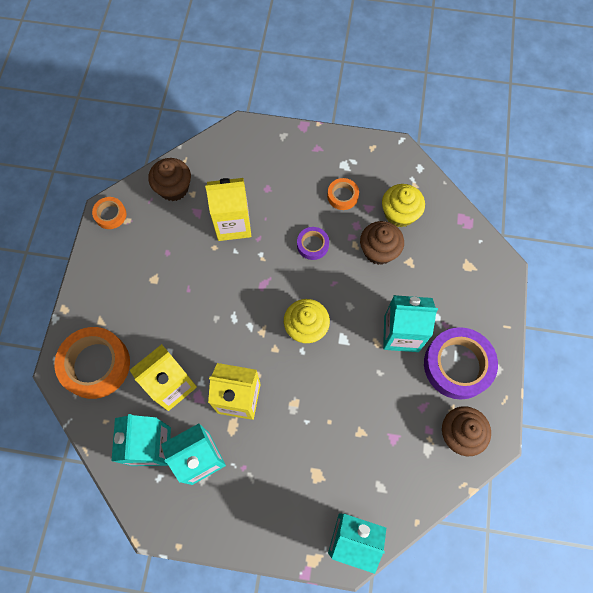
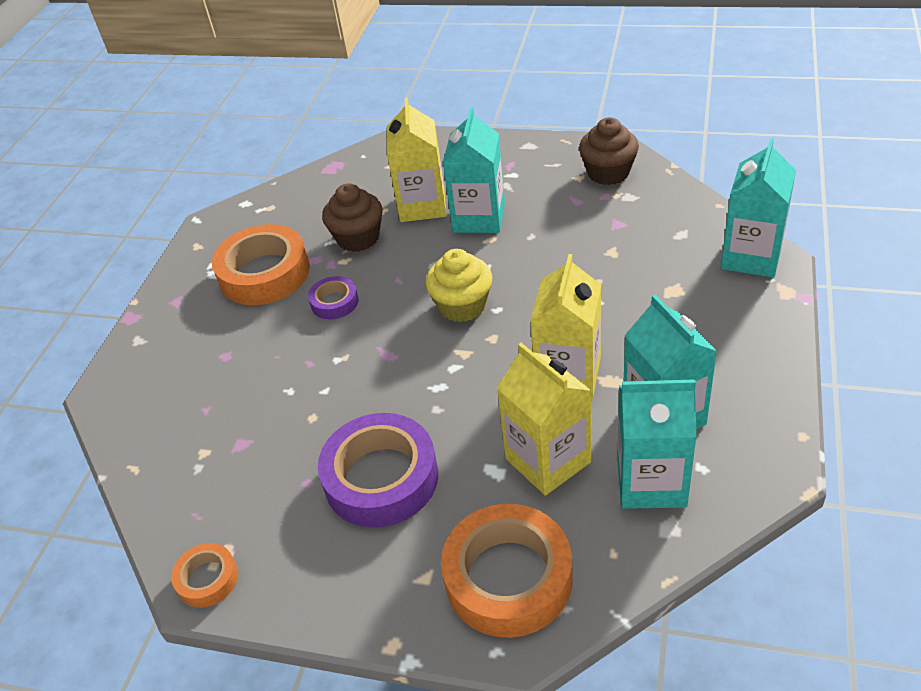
camera: 80 degrees left, 25 degrees down
(174, 188) = (184, 480): brown cupcake -> none
(233, 224) = (276, 395): yellow carton -> yellow carton (422, 205)
(342, 196) = (264, 273): orange tape -> orange tape, size x1.99
(399, 214) = (308, 220): yellow cupcake -> none
(457, 365) = (523, 173): purple tape -> purple tape (381, 478)

